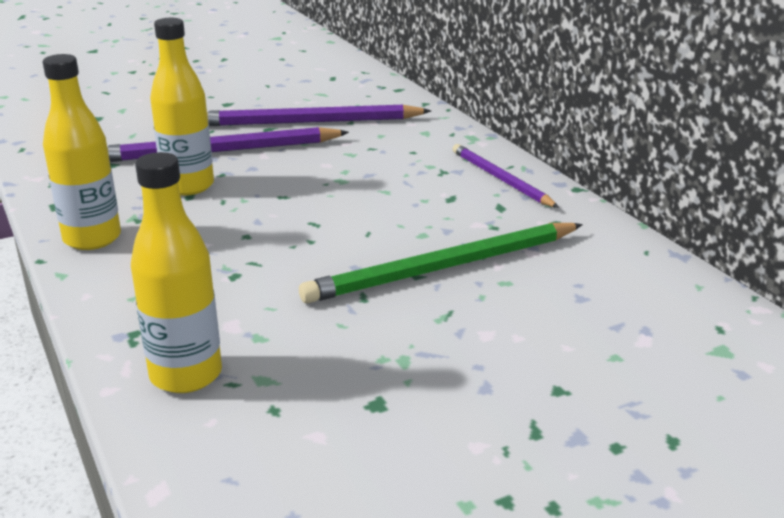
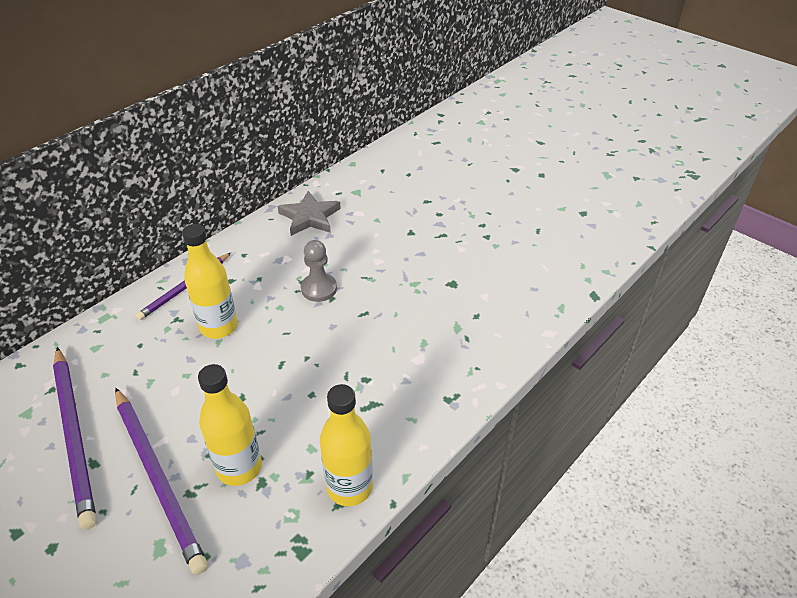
camera: 110 degrees left, 15 degrees up
(186, 375) = (471, 358): yellow bottle -> yellow bottle (218, 326)
(443, 268) = (319, 289): green pencil -> grey pawn
(641, 286) = (309, 217): none -> grey star

